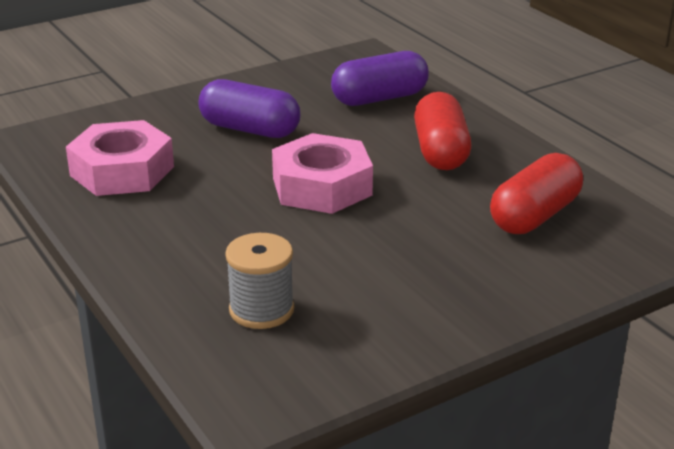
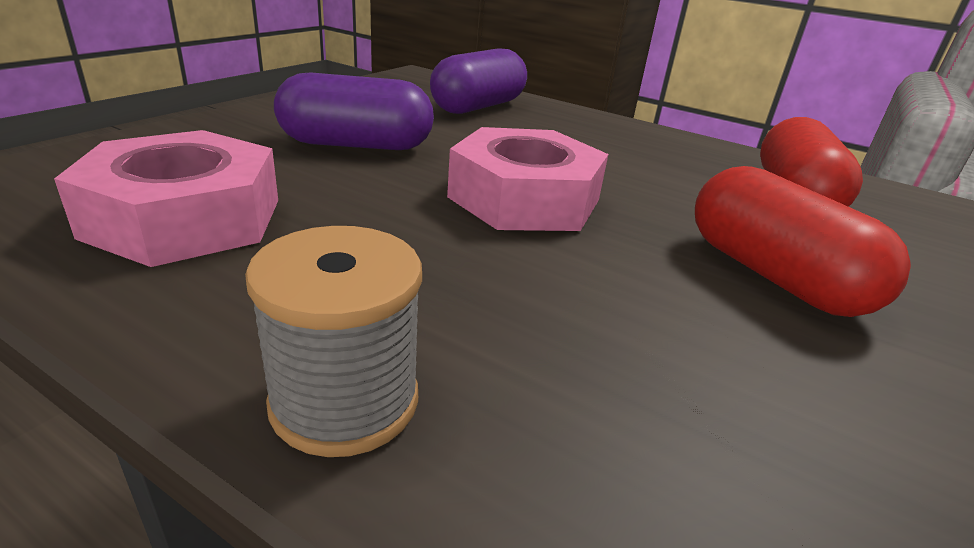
camera: 30 degrees left, 0 degrees up
(261, 310) = (690, 441): grey spool -> grey spool (345, 401)
(441, 152) = (606, 147): red capsule -> red capsule (773, 275)

